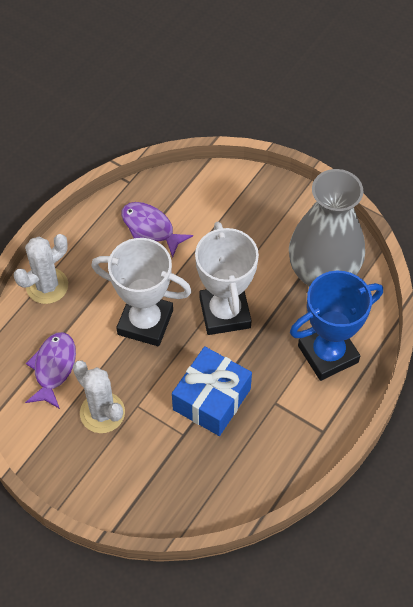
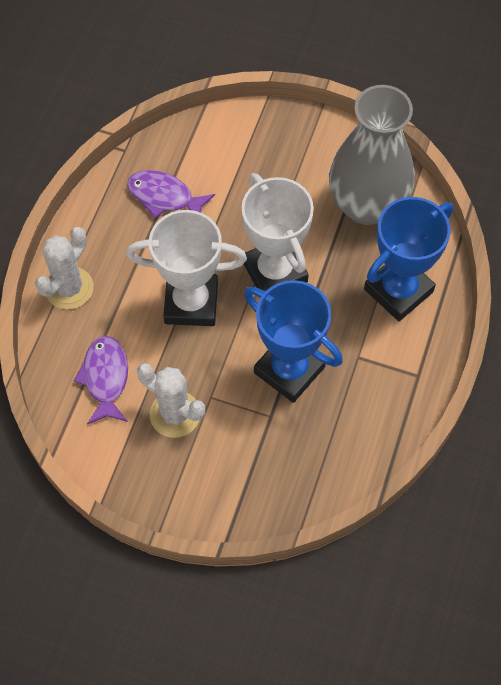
camera: 15 degrees left, 5 degrees up
(211, 399) = (289, 370): blue gift -> blue trophy

